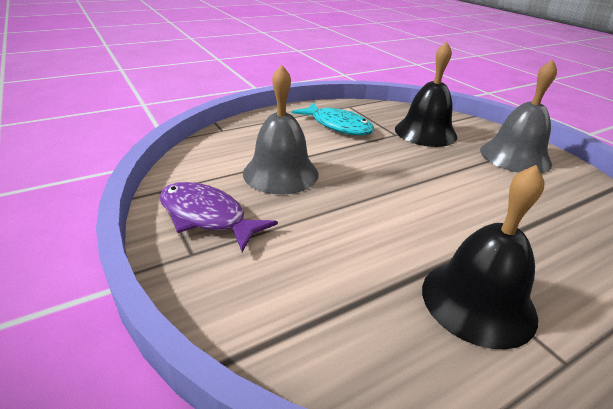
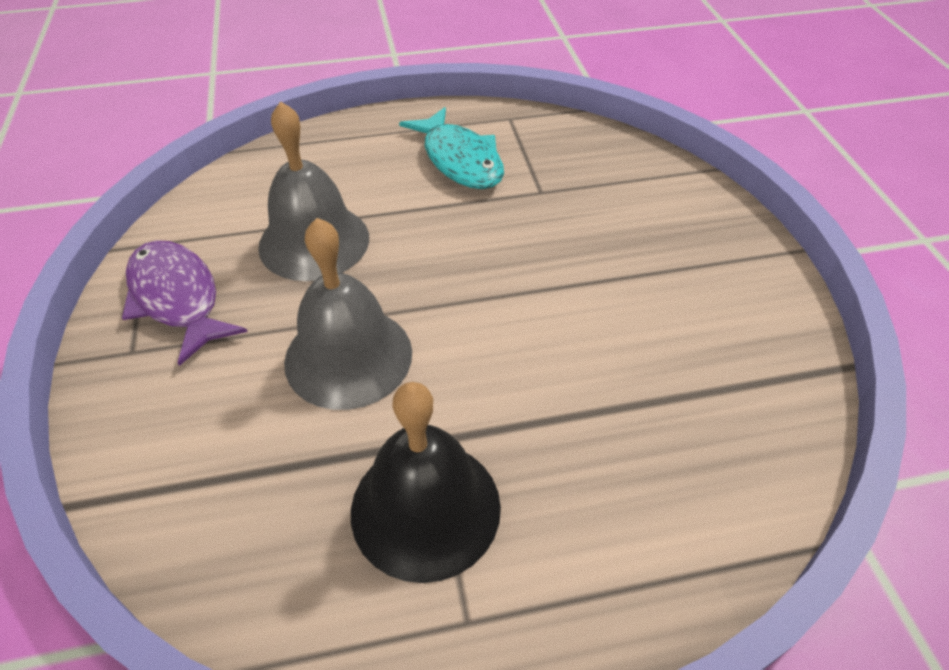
camera: 20 degrees right, 15 degrees up
(425, 132) = (594, 195): black bell -> none
(515, 156) = (708, 272): grey bell -> grey bell (348, 356)

